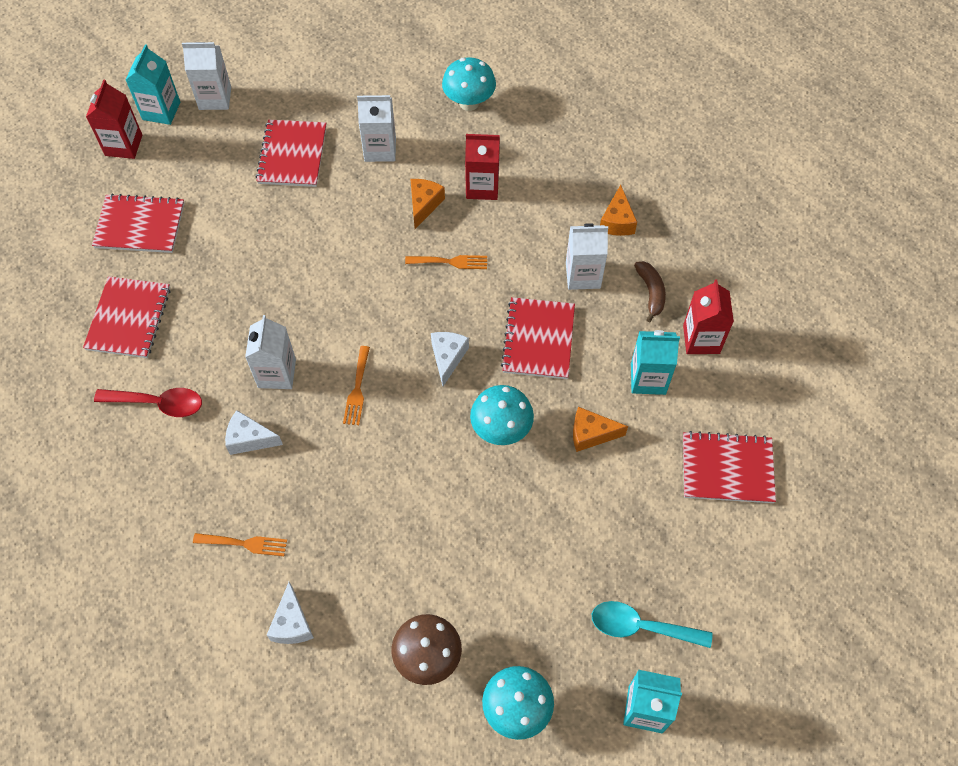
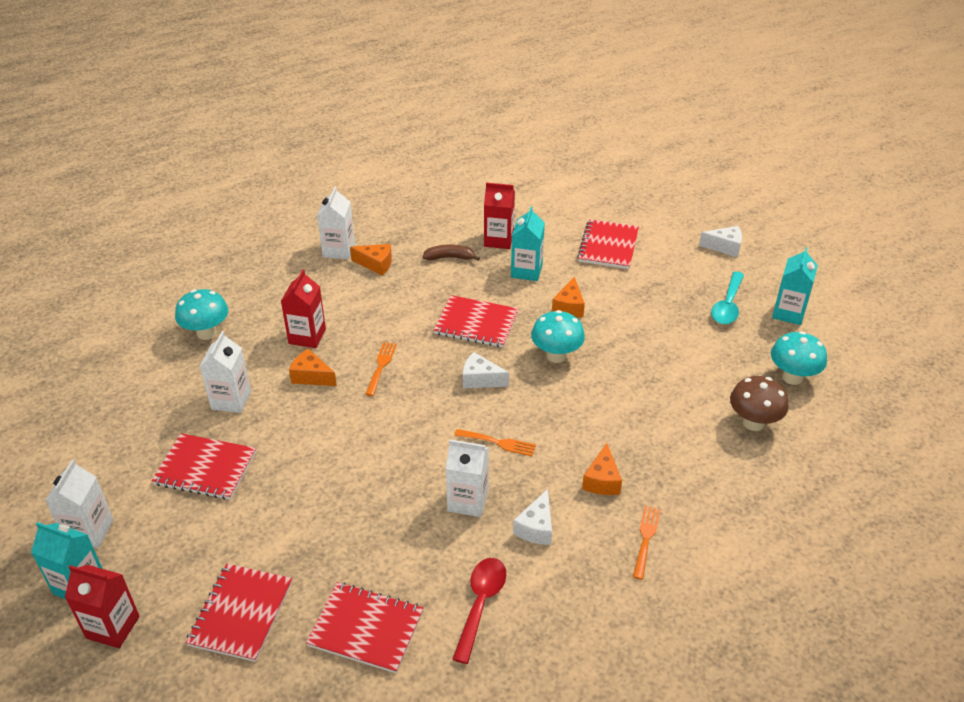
camera: 80 degrees left, 20 degrees down
(292, 623) = (724, 509): white cheese -> white cheese (724, 247)
(317, 495) = (602, 480): none -> orange cheese
(583, 275) = (422, 290): white carton -> white carton (339, 250)

